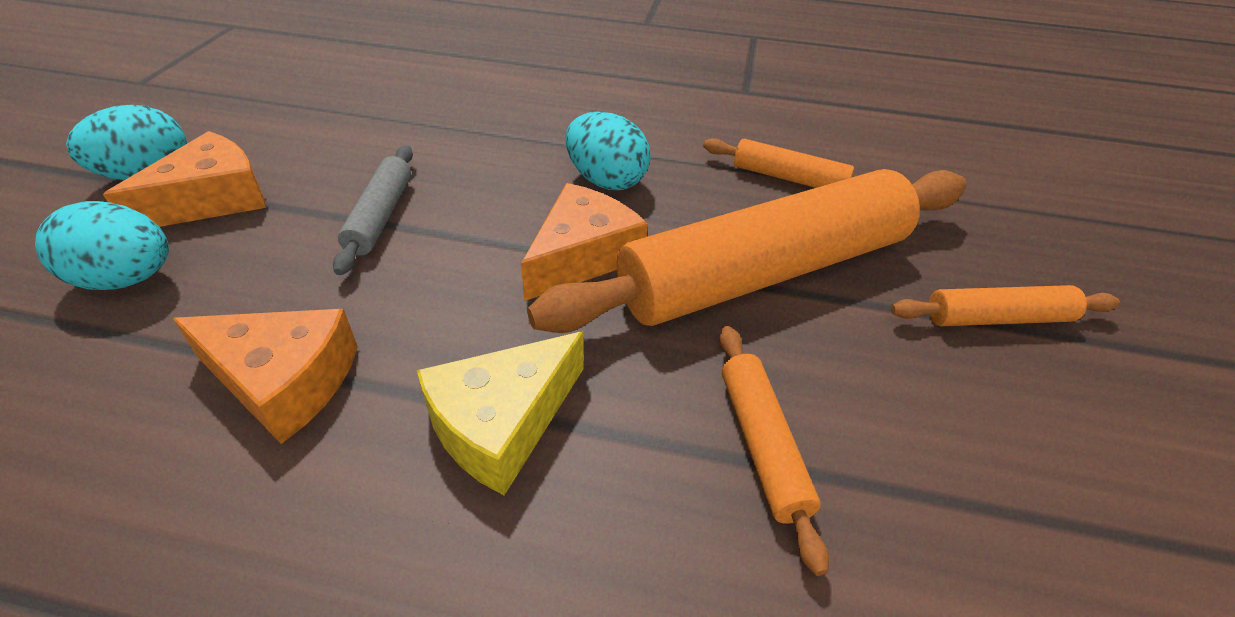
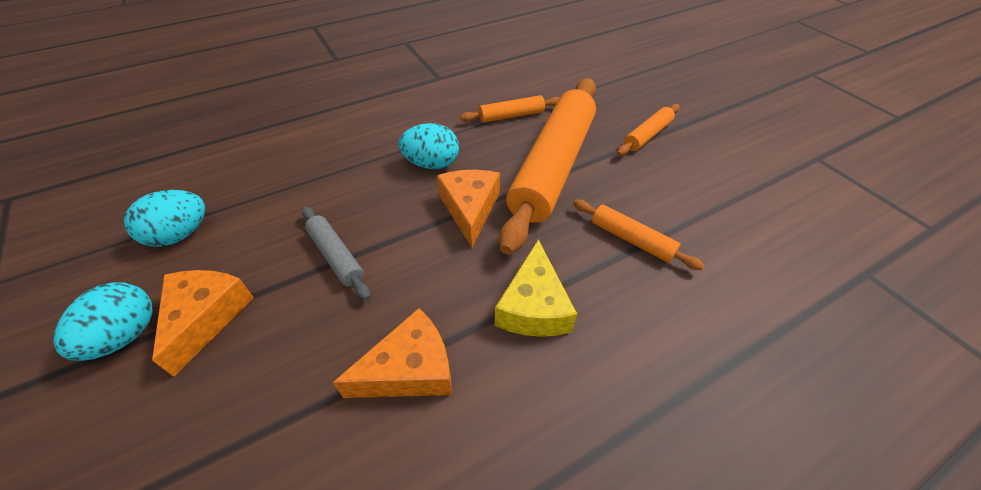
camera: 40 degrees left, 5 degrees up
(127, 279) = (224, 398): turquoise egg -> turquoise egg (180, 235)

